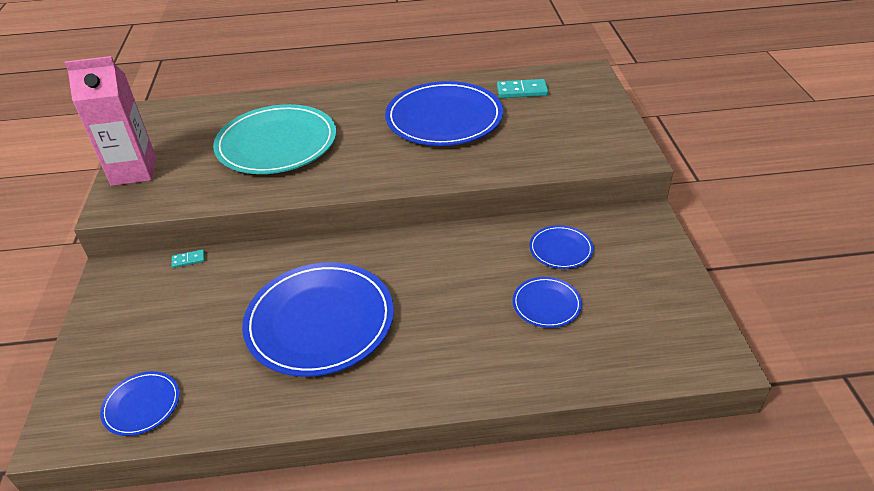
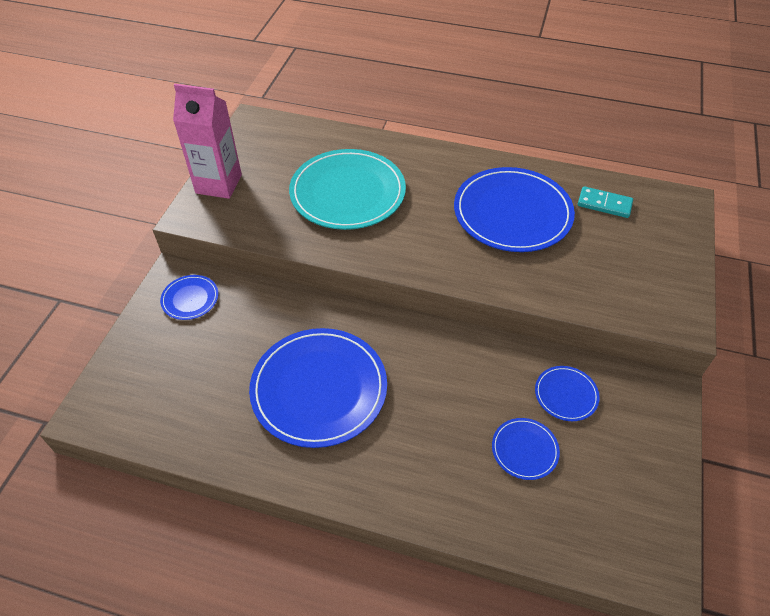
camera: 20 degrees right, 10 degrees up
(141, 405) = (153, 414): blue plate -> blue plate (190, 299)
(188, 260) = (237, 284): turquoise domino -> none

